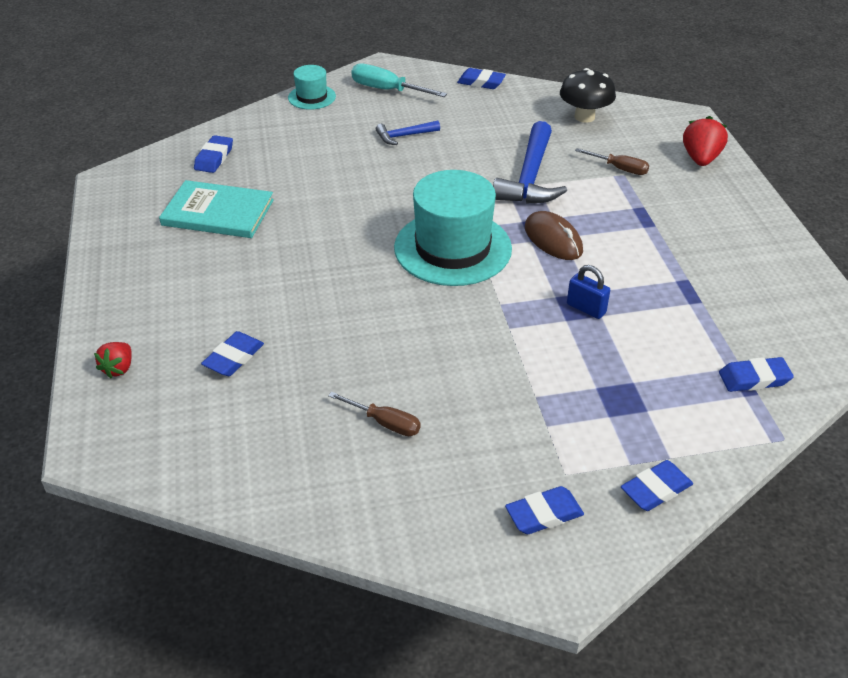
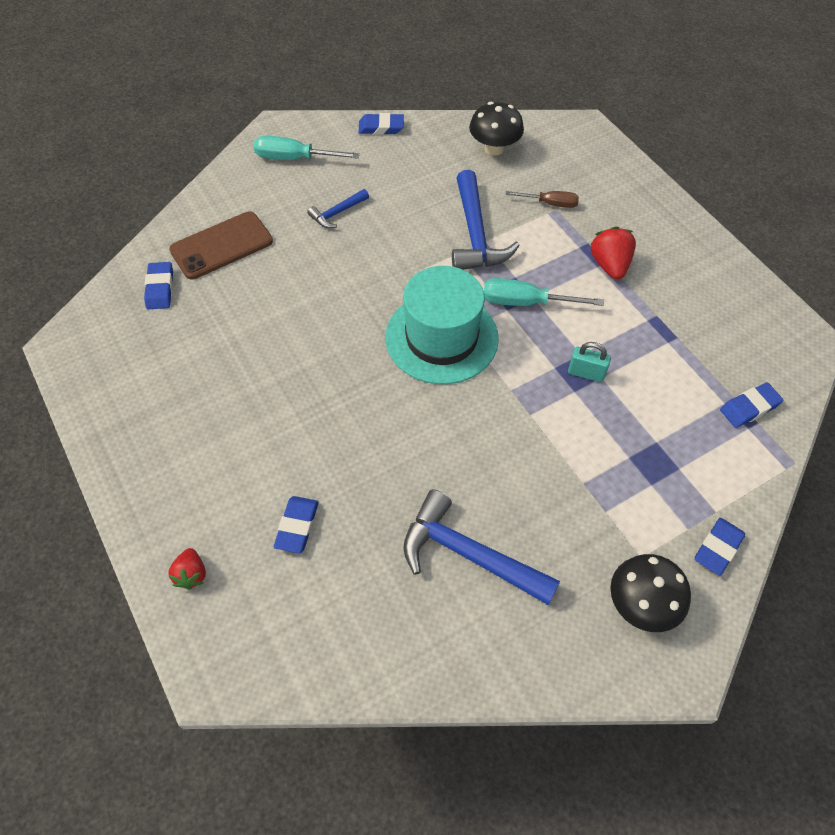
camera: 20 degrees left, 15 degrees up
(218, 212) = (197, 357): turquoise book -> none
(285, 139) = (221, 246): none -> brown phone
(312, 97) = (223, 185): turquoise hat -> none
(385, 423) = (468, 554): brown screwdriver -> blue hammer
(544, 514) = (641, 604): blue eraser -> black mushroom
(553, 239) = (526, 302): brown mouse -> turquoise screwdriver
(586, 308) = (586, 373): blue padlock -> turquoise padlock
(700, 159) = (614, 174): red strawberry -> red strawberry (609, 265)

